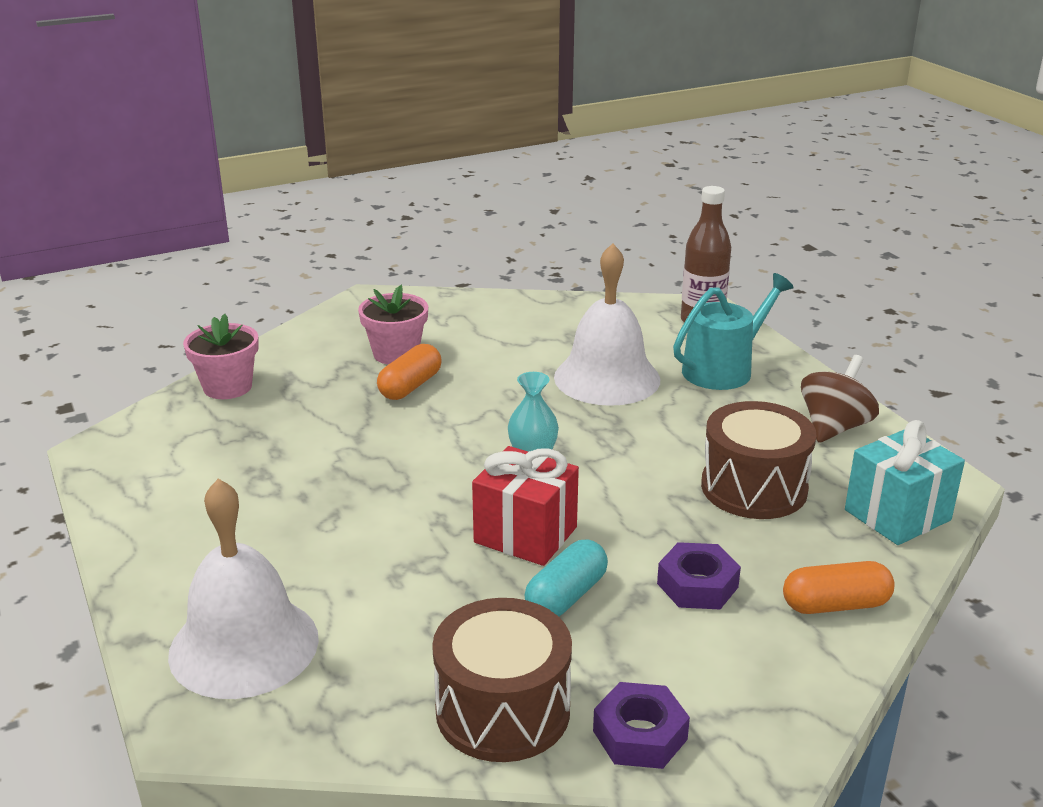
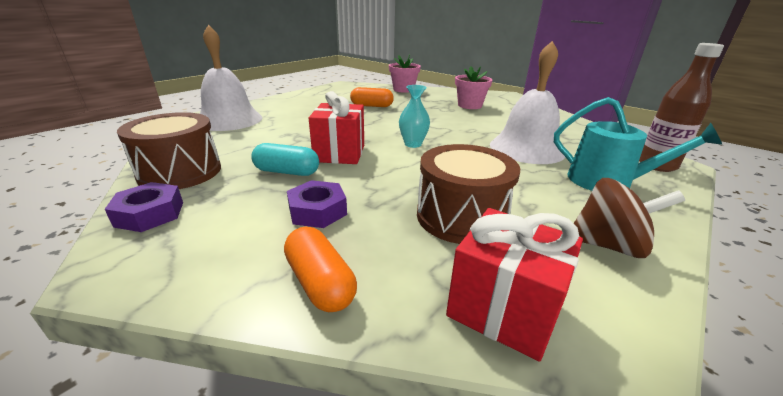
camera: 65 degrees right, 0 degrees up
(410, 386) = (446, 112): orange capsule -> orange capsule (372, 106)
(897, 515) = (503, 309): turquoise gift -> red gift

